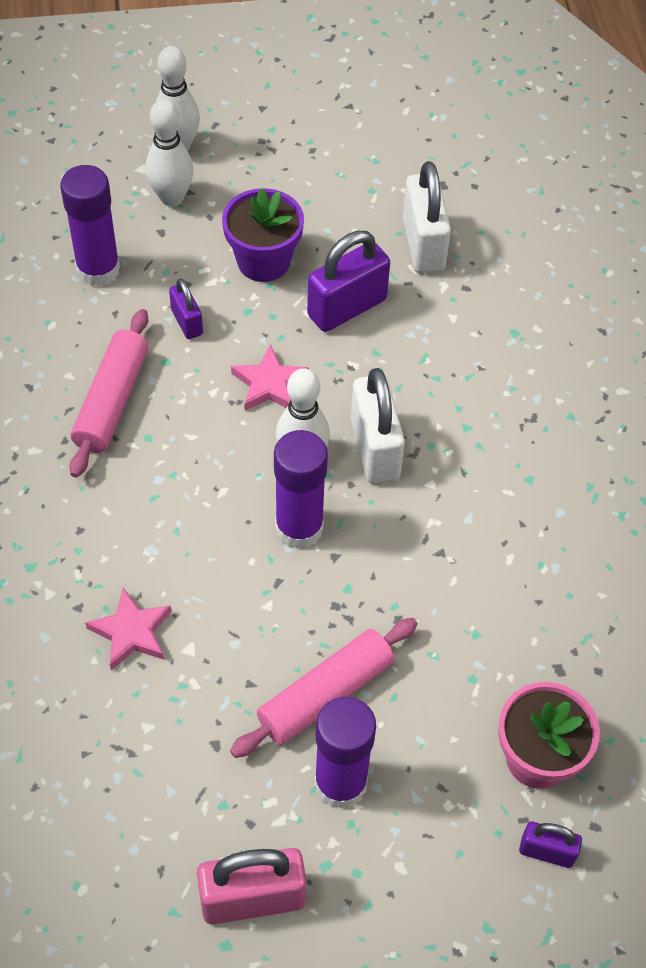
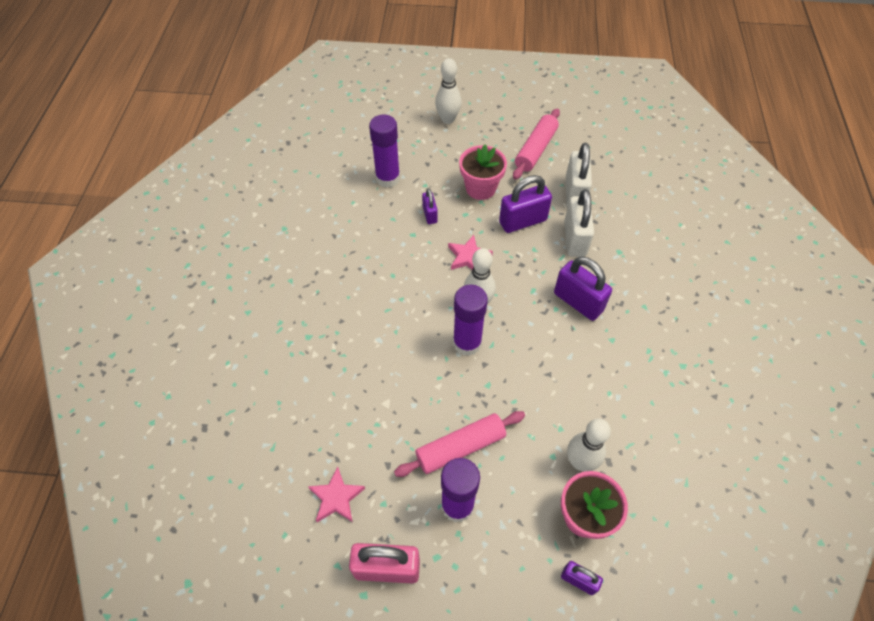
camera: 15 degrees right, 0 degrees up
(111, 401) = (377, 251): pink rolling pin -> pink rolling pin (535, 149)
(131, 632) = (355, 386): pink star -> pink star (336, 498)
(172, 197) = (437, 146): white bowling pin -> white bowling pin (580, 462)
(263, 261) = (480, 188): purple flower pot -> pink flower pot
(375, 448) = (522, 304): white padlock -> white padlock (575, 239)
(464, 428) = (578, 302): none -> purple padlock

